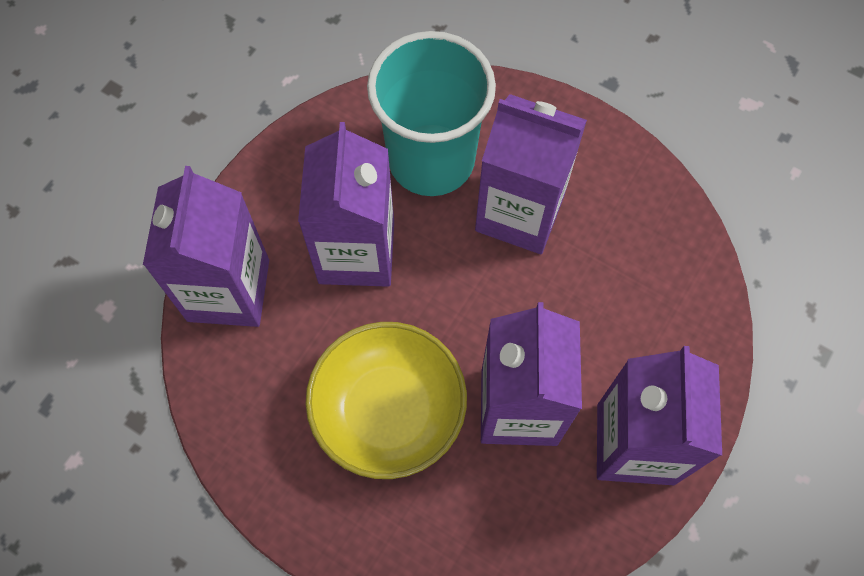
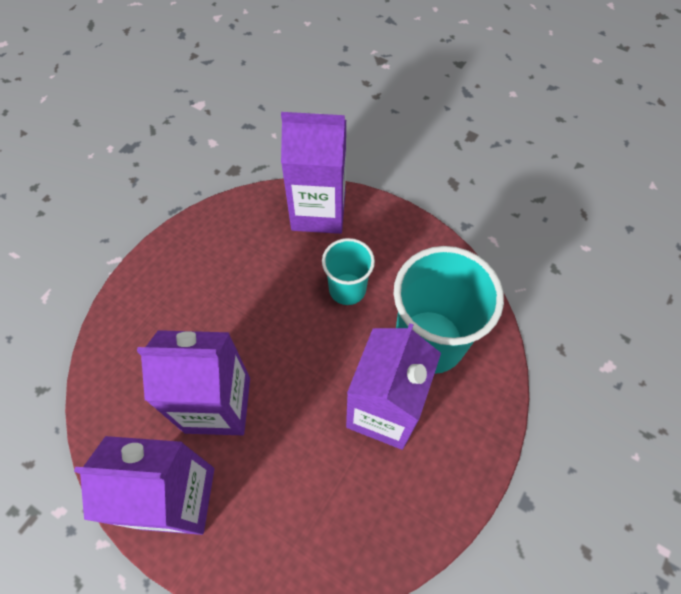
camera: 90 degrees right, 5 degrees down
(356, 252) = (347, 289): purple carton -> turquoise cup
(388, 411) = (224, 313): yellow bowl -> none

